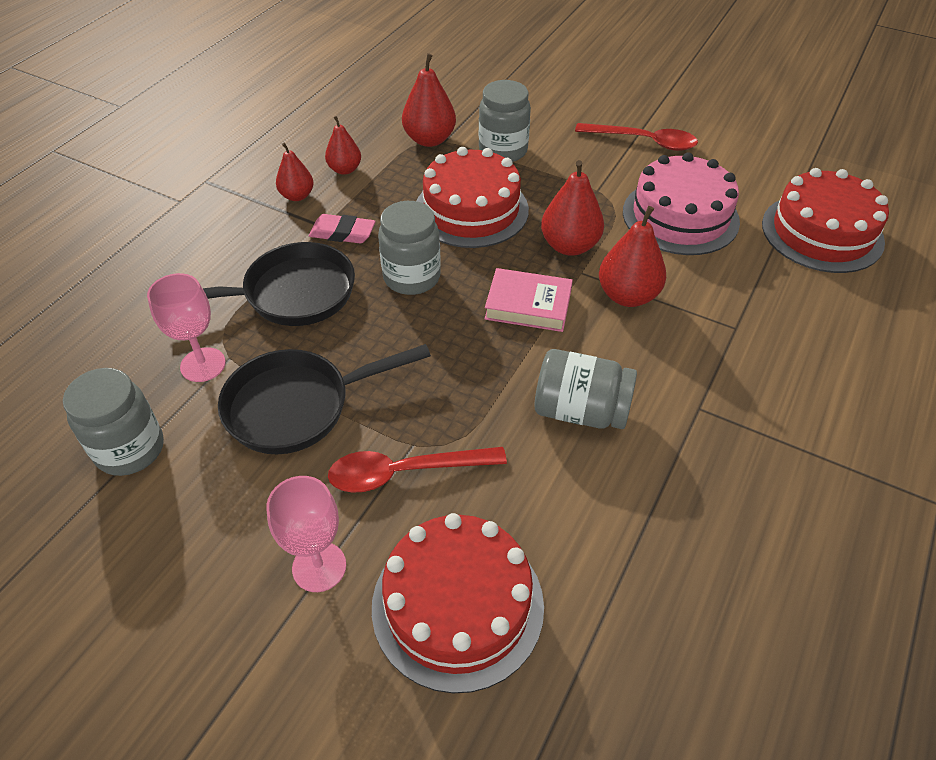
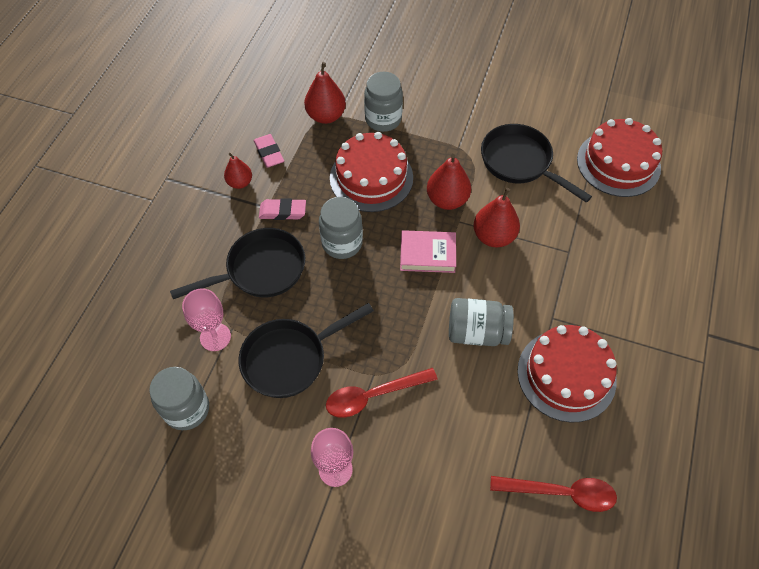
camera: 10 degrees left, 10 degrees up
(345, 169) = (269, 153): red pear -> pink eraser
(457, 605) = (426, 479): red cake -> red cake (566, 375)
(643, 141) = (484, 97): red spoon -> red spoon (560, 493)
(680, 216) = (520, 163): pink cake -> black pan

